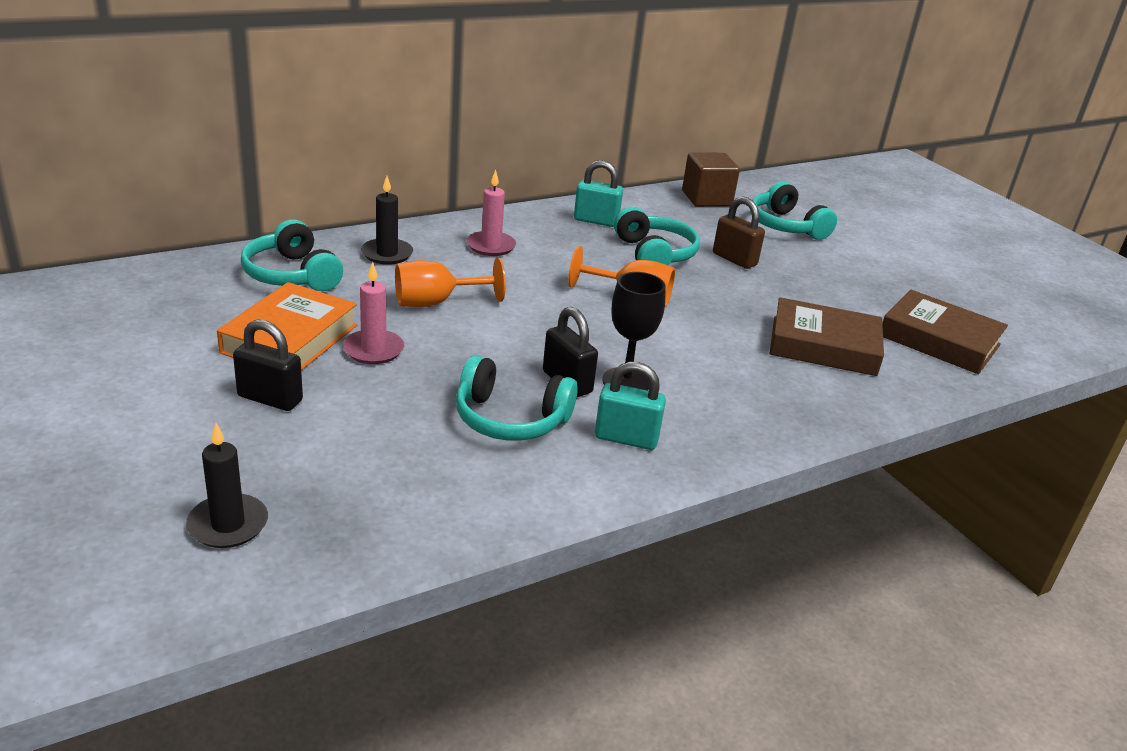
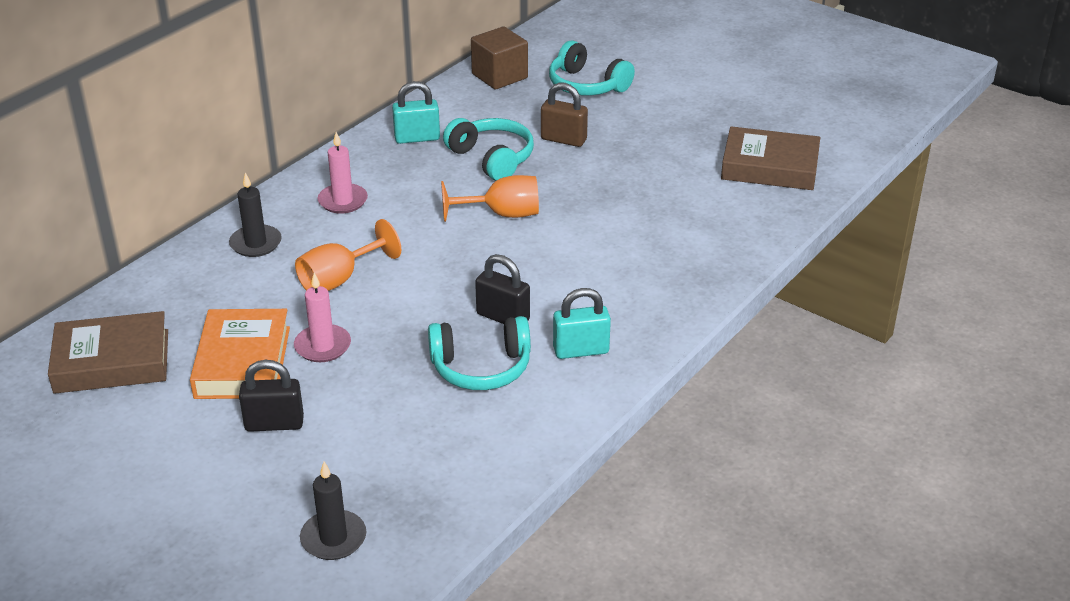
camera: 20 degrees left, 5 degrees up
(292, 275) = (188, 297): turquoise headphones -> none
(626, 382) = (549, 299): black goblet -> none
(823, 346) = (683, 206): brown book -> brown book (112, 361)

